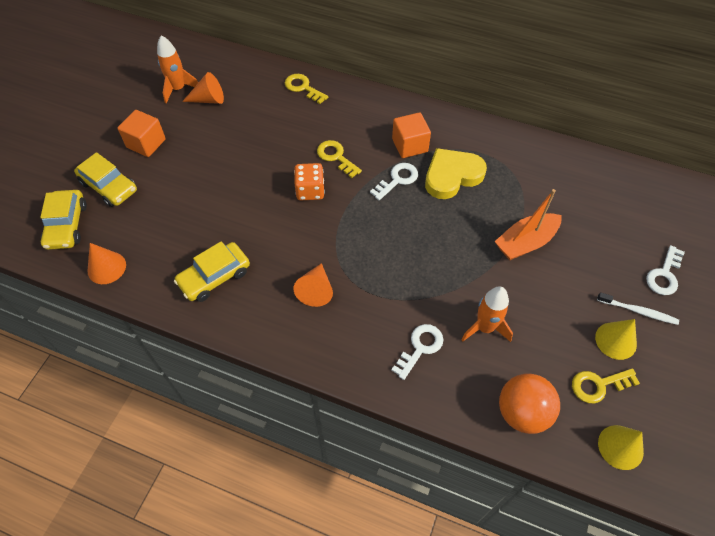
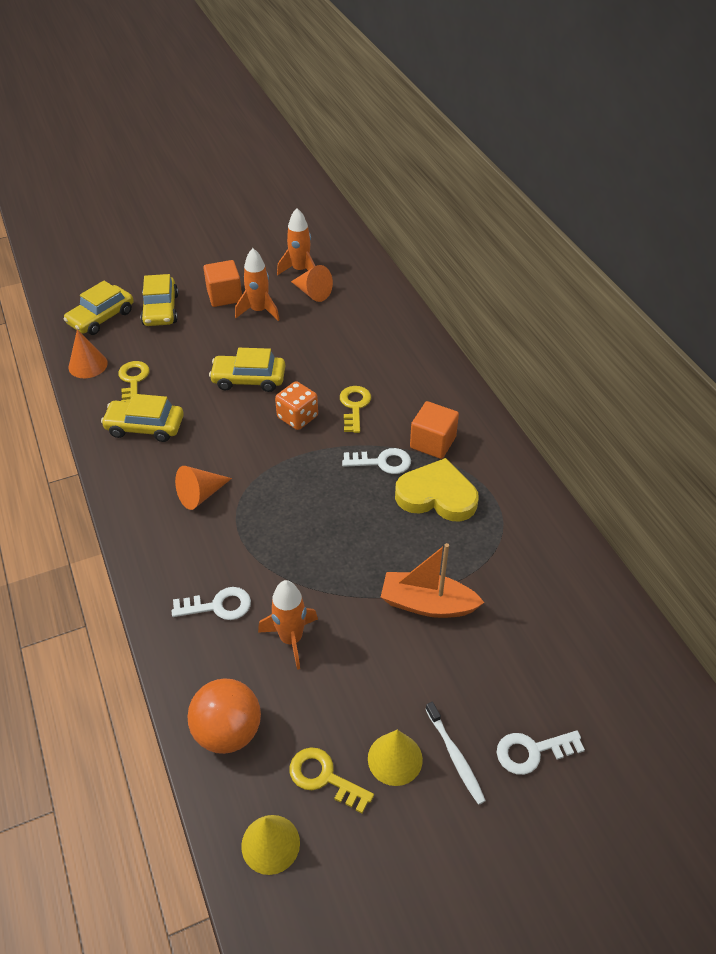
camera: 45 degrees right, 10 degrees down
(187, 137) = (259, 311): none -> orange rocket
(244, 189) = (249, 379): none -> yellow car
(303, 88) = (402, 332): yellow key -> yellow key (133, 380)

